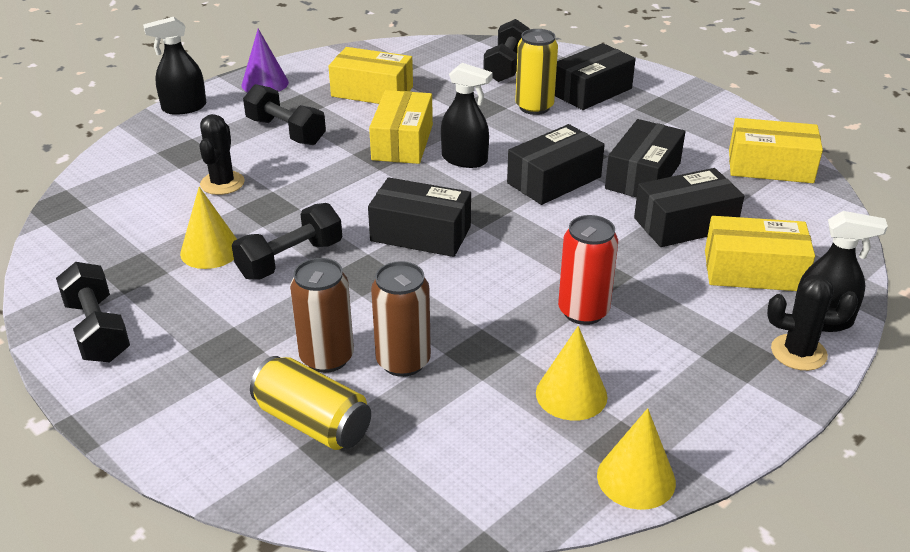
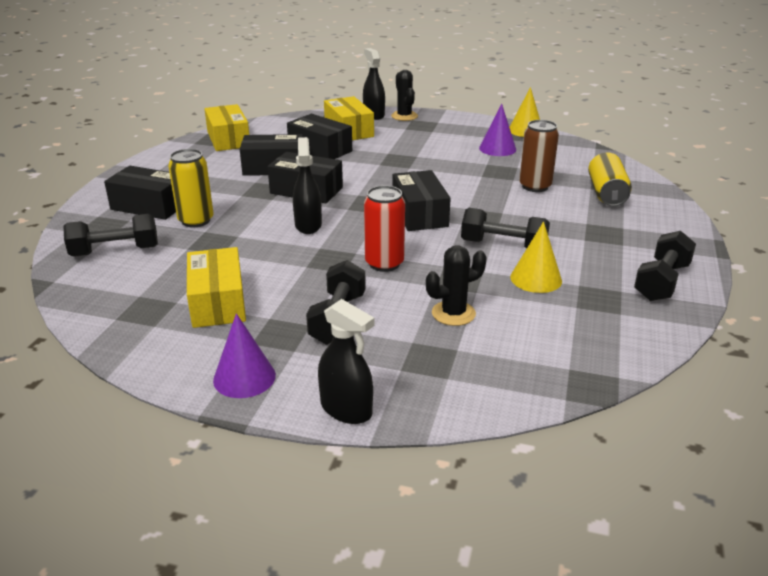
camera: 120 degrees left, 5 degrees down
(327, 358) = (563, 205): brown can -> none
(402, 142) = (304, 256): yellow box -> none
(571, 394) = (497, 148): yellow cone -> purple cone
(583, 311) = (434, 157): red can -> red can (384, 263)

